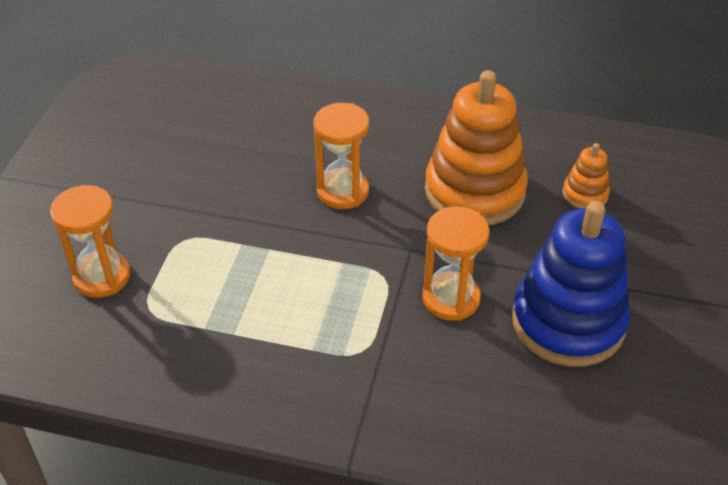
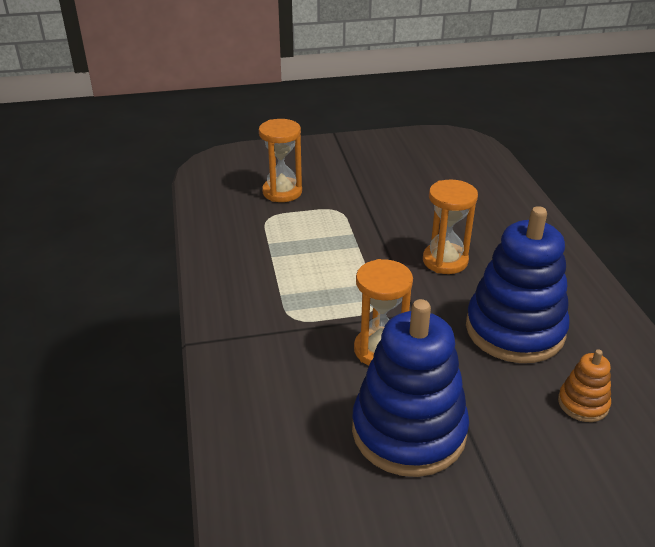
camera: 65 degrees right, 10 degrees down
(474, 191) = (514, 330): orange stacking toy -> blue stacking toy

